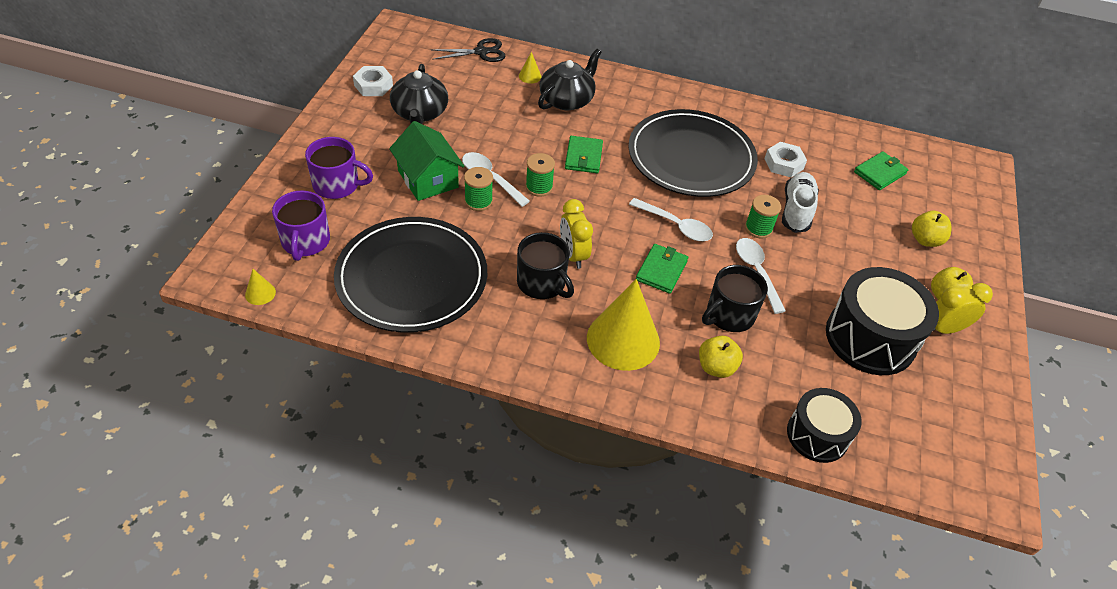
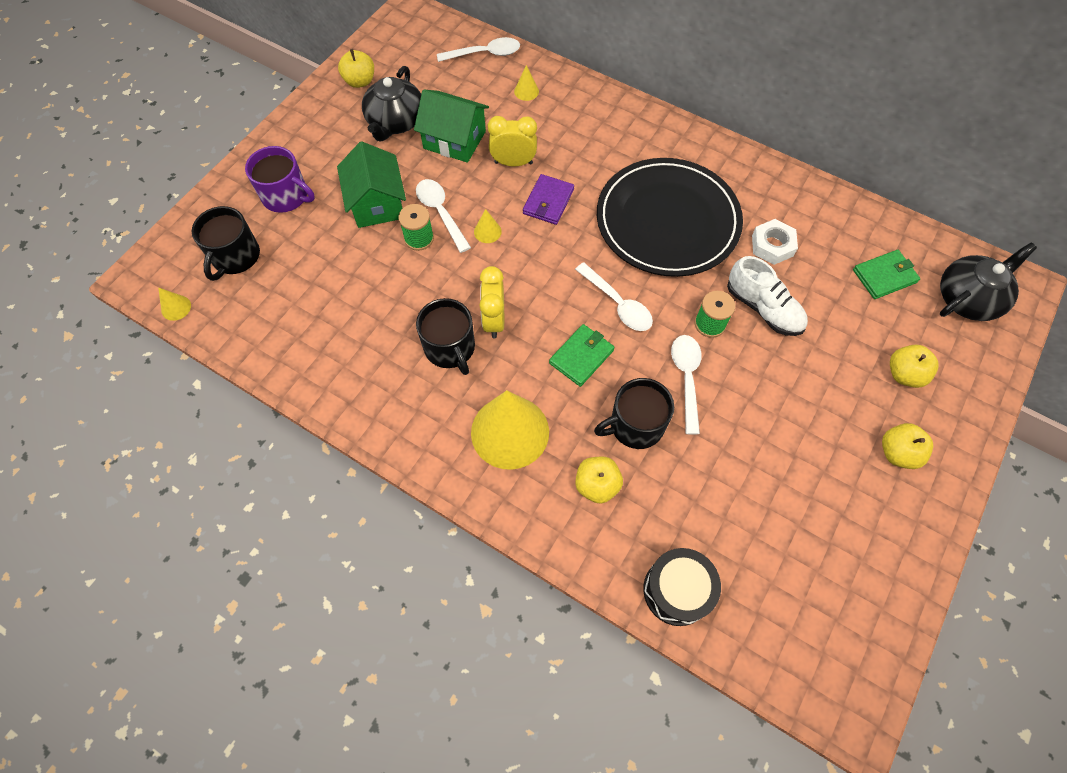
camera: 20 degrees right, 15 degrees up
(305, 241) = (235, 257): purple mug -> black mug
(373, 85) = (360, 81): white nut -> yellow apple
(412, 278) = (323, 317): black plate -> none
(480, 120) = (454, 140): none -> green house
(481, 52) = (485, 54): black scissors -> white spoon
(539, 187) = (487, 231): green spool -> yellow cone
(567, 99) = (556, 126): black teapot -> black teapot (968, 298)
(583, 157) = (548, 201): green wallet -> purple wallet
(796, 210) = (763, 308): white shoe -> white shoe turned 105 degrees clockwise
(870, 338) = (785, 486): black drum -> none
(944, 329) = (879, 493): yellow clock -> yellow clock (513, 163)

